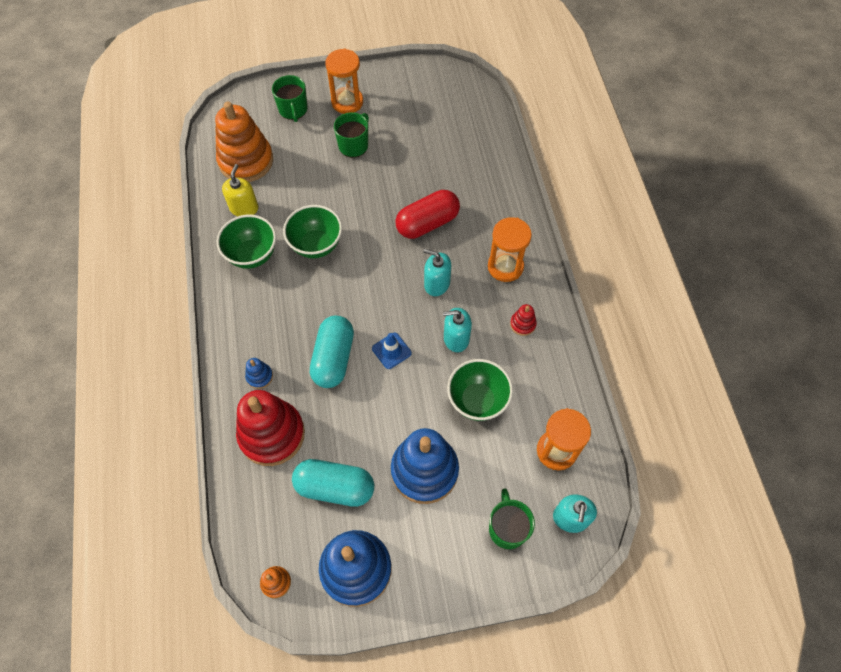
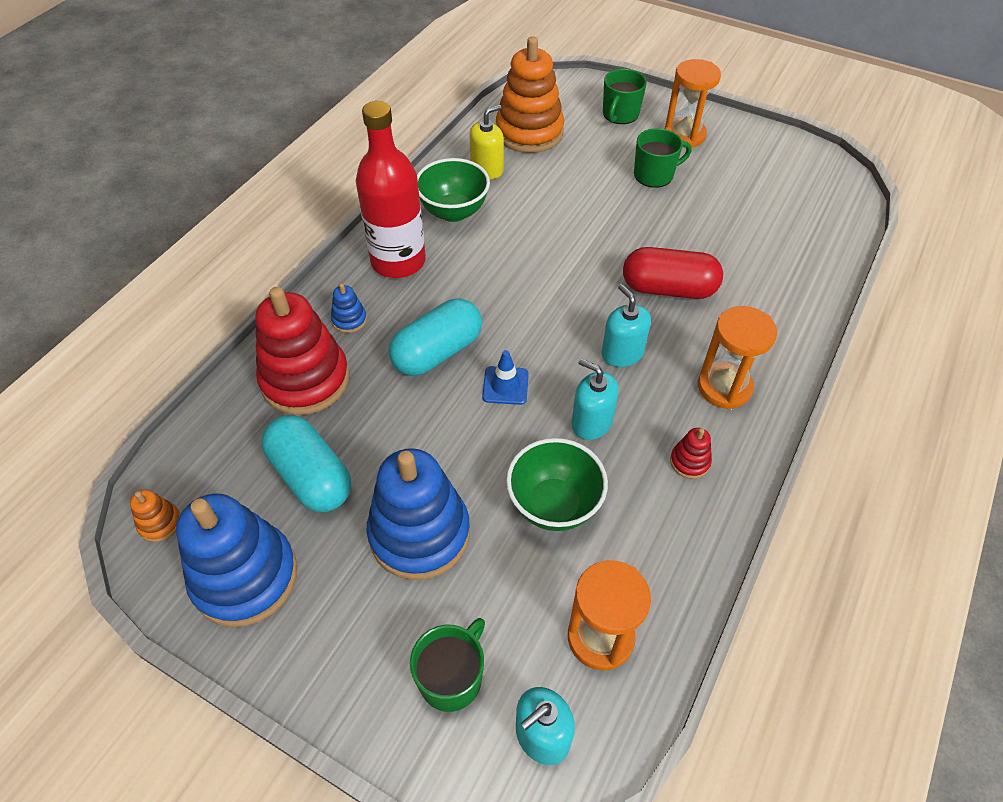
camera: 40 degrees right, 10 degrees down
(250, 315) = (398, 261): none -> red bottle
(316, 245) = (525, 239): green bowl -> none

